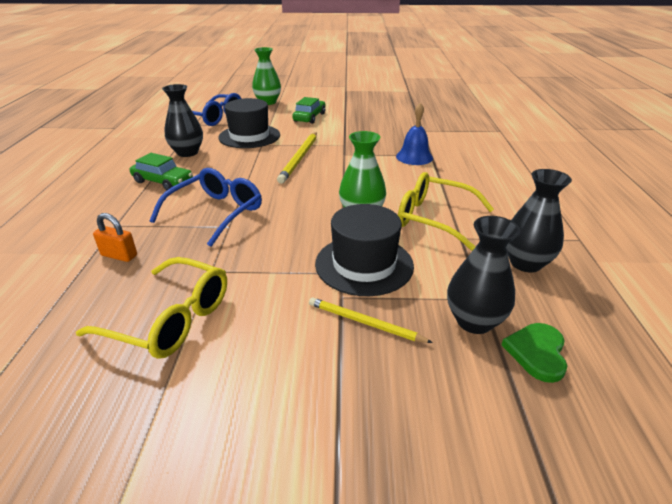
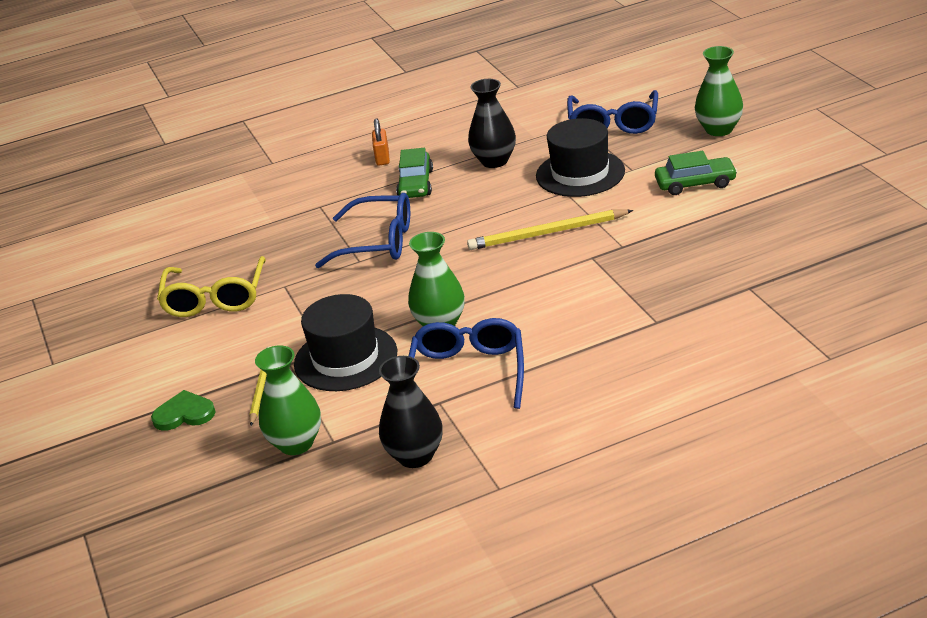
camera: 70 degrees right, 0 degrees up
(119, 255) = (277, 234): orange padlock -> orange padlock (382, 158)
(414, 157) = (634, 310): blue bell -> none
(434, 219) = (468, 373): yellow glasses -> blue glasses
(474, 321) = (296, 443): black vase -> green vase
(537, 352) = (272, 486): green heart -> green heart (184, 414)

